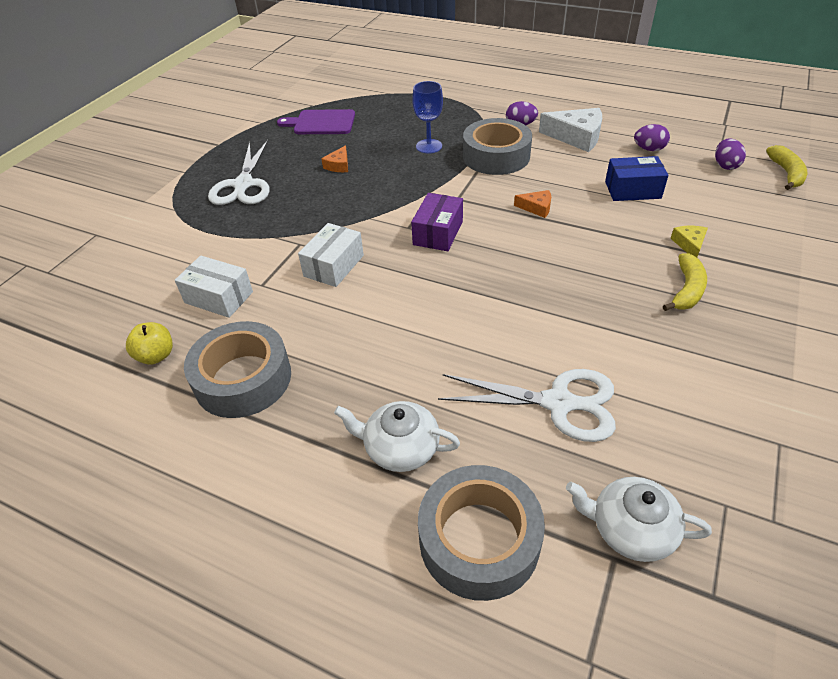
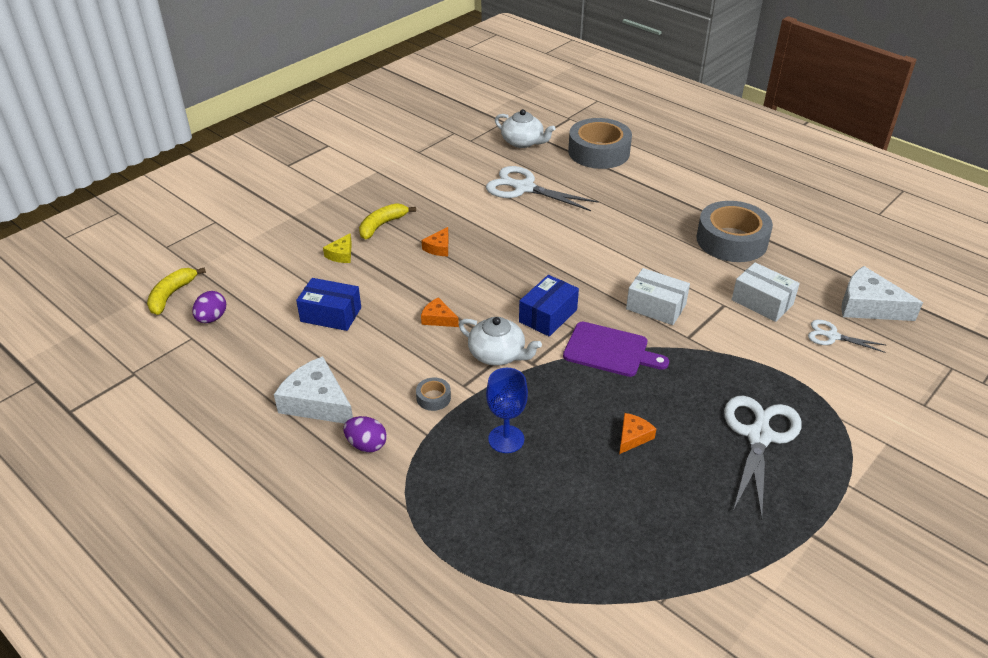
camera: 165 degrees left, 5 degrees down
(97, 321) = (868, 306): none -> white cheese
(154, 276) = (832, 336): none -> white scissors
(156, 356) = (804, 268): yellow apple -> none
(321, 123) = (647, 540): purple cutting board -> purple cutting board (610, 350)
(333, 266) = (656, 307): white box -> white box turned 75 degrees clockwise
(400, 448) = (629, 188): white teapot -> white teapot (497, 354)
(438, 233) = (548, 315): purple box -> blue box
(496, 156) = (433, 398): grey tape -> grey tape, size x0.40
(596, 277) = (439, 247): none -> orange cheese
(649, 149) = (258, 360): purple egg -> none

